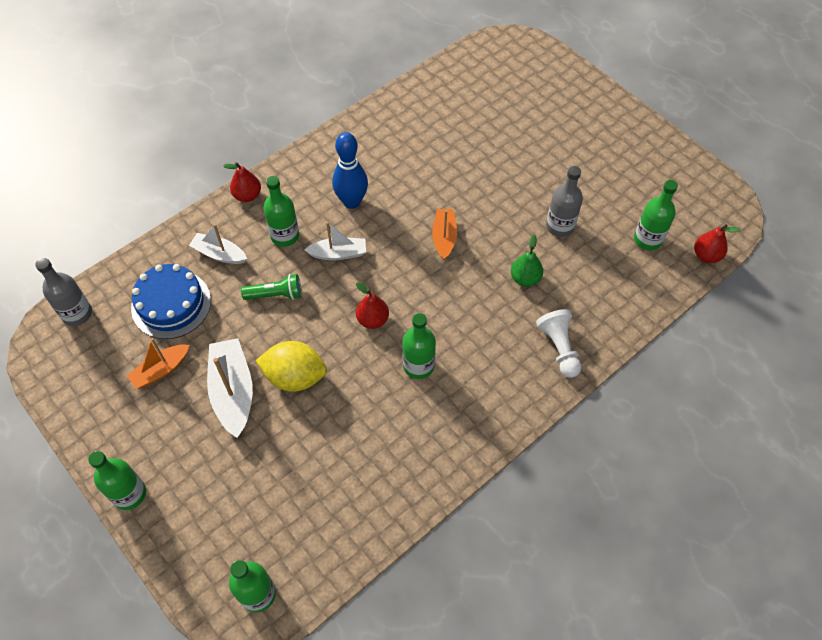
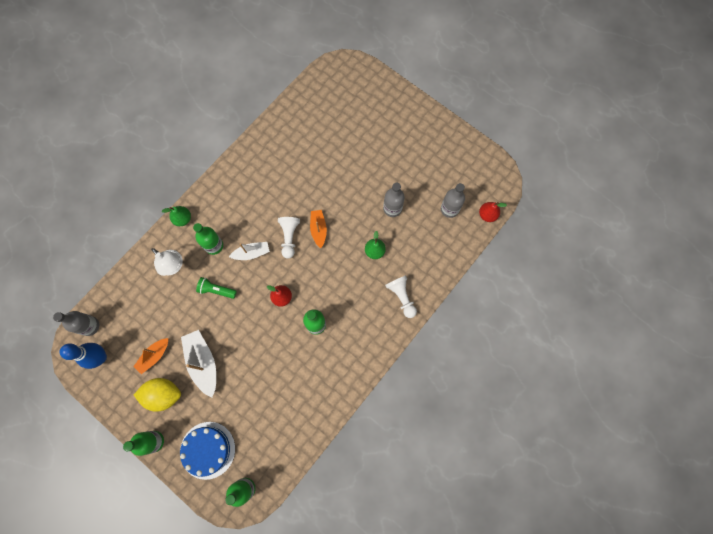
camera: 10 degrees left, 15 degrees up
(171, 304) = (150, 308): blue cake -> blue cake (207, 450)
(219, 254) = (173, 266): white boat -> white lamp
(247, 195) = (183, 219): red pear -> green pear
(275, 295) = (216, 290): green flashlight -> green flashlight turned 150 degrees counterclockwise
(295, 377) = (240, 346): yellow lemon -> yellow lemon (163, 394)
(352, 202) = (253, 212): blue bowling pin -> blue bowling pin (100, 357)
(398, 241) = (289, 237): none -> white pawn
(647, 239) = (449, 209): green bottle -> grey bottle

